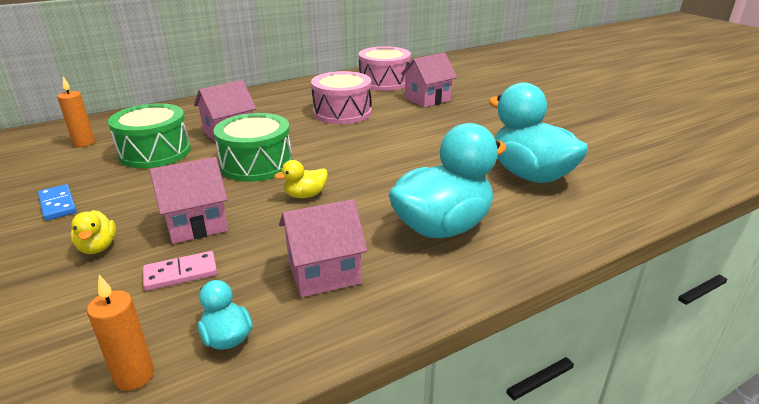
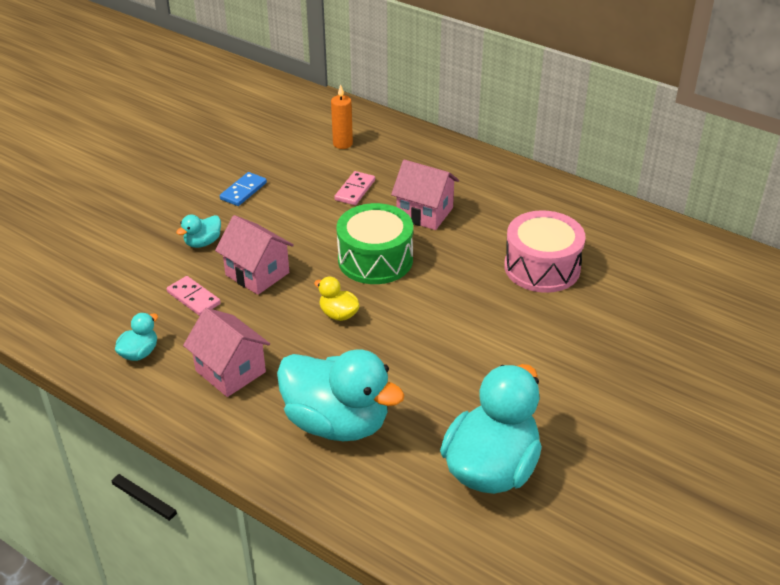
camera: 65 degrees right, 10 degrees up
(98, 247) = (203, 242): yellow duck -> turquoise duck
(134, 376) = (93, 330): orange candle -> none
(155, 152) = (355, 190): green drum -> pink domino
(384, 82) = (674, 266): pink drum -> none
(427, 99) = (648, 324): pink house -> none

